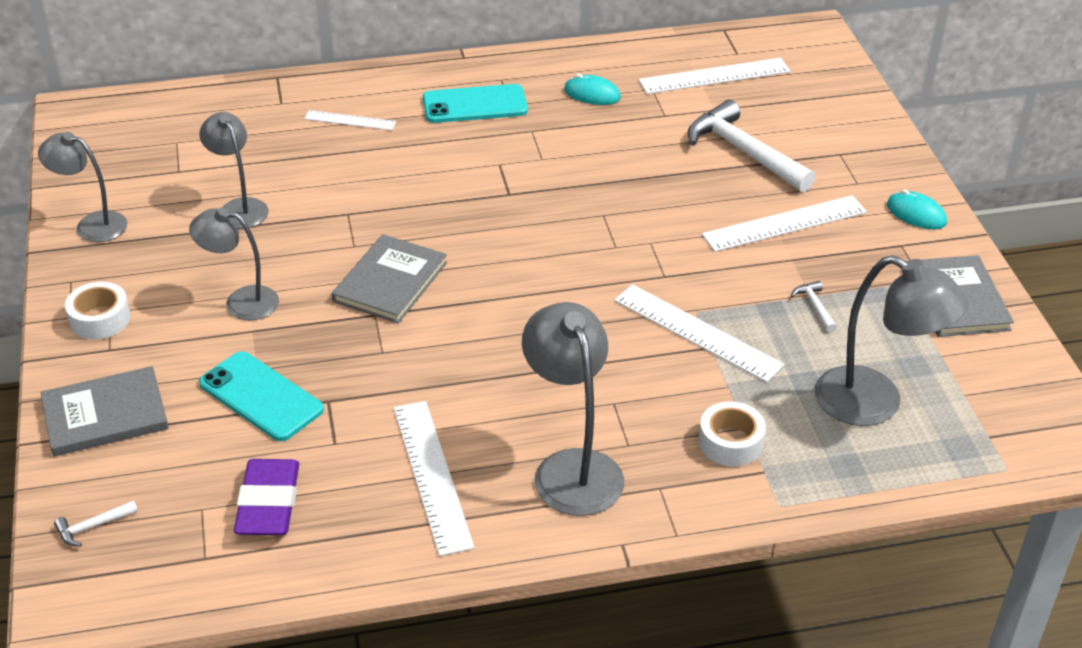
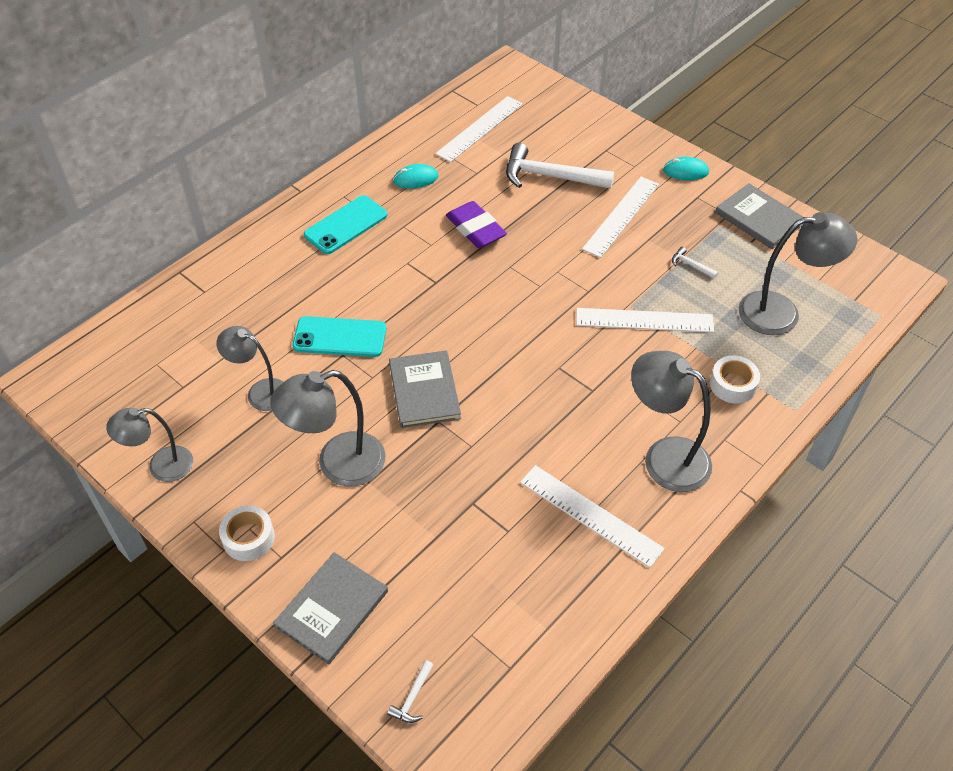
camera: 35 degrees left, 10 degrees up
(241, 301) = (338, 464): grey lamp -> grey lamp, size x1.53
(261, 396) = (426, 527): turquoise phone -> turquoise phone (340, 337)
(268, 503) = (511, 602): purple eraser -> purple eraser (476, 229)
(350, 120) = (270, 280): white ruler -> none

